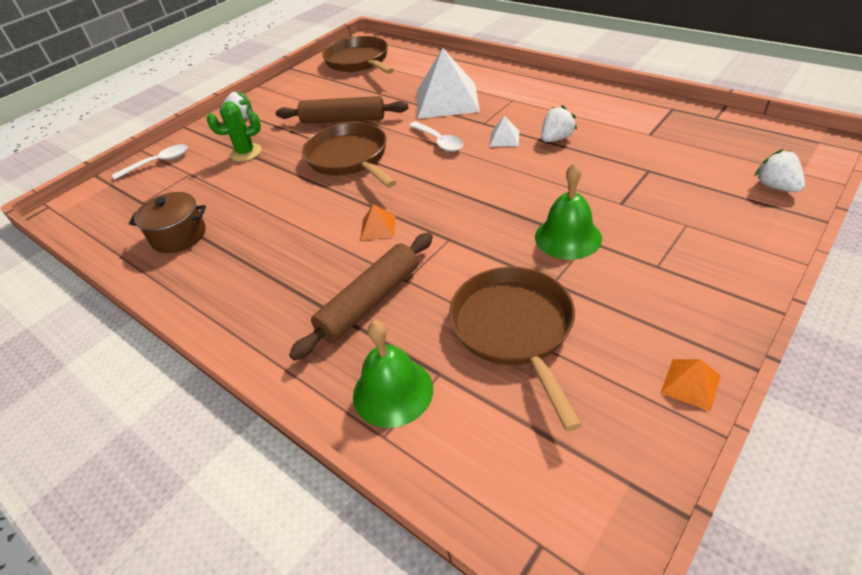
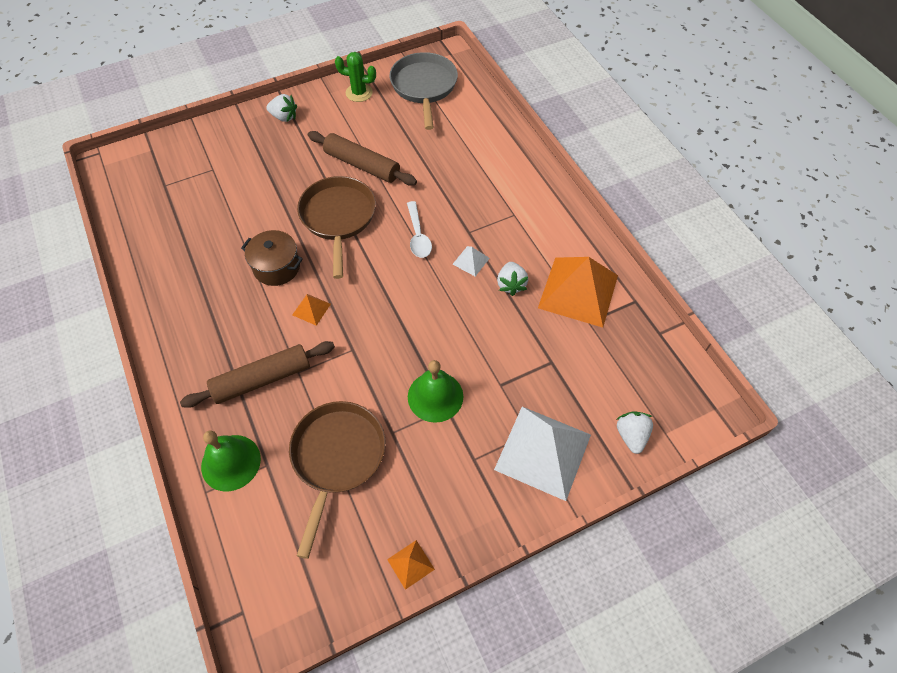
camera: 20 degrees right, 15 degrees up
(158, 162) = (196, 142): white spoon -> none
(179, 236) = (173, 239): brown pot -> brown pot (276, 267)
(246, 153) = (265, 166): green cactus -> green cactus (359, 93)
(359, 62) = (424, 87): brown pan -> grey pan
(447, 100) = (460, 185): white pyramid -> white pyramid (543, 451)
(556, 138) = (511, 284): white strawberry -> white strawberry turned 105 degrees clockwise
(619, 120) = (578, 291): none -> orange pyramid

